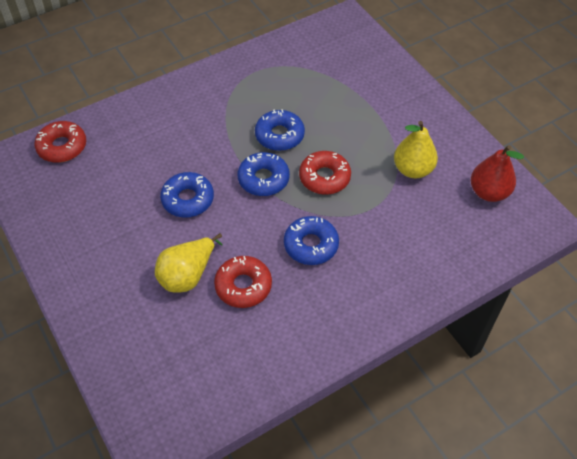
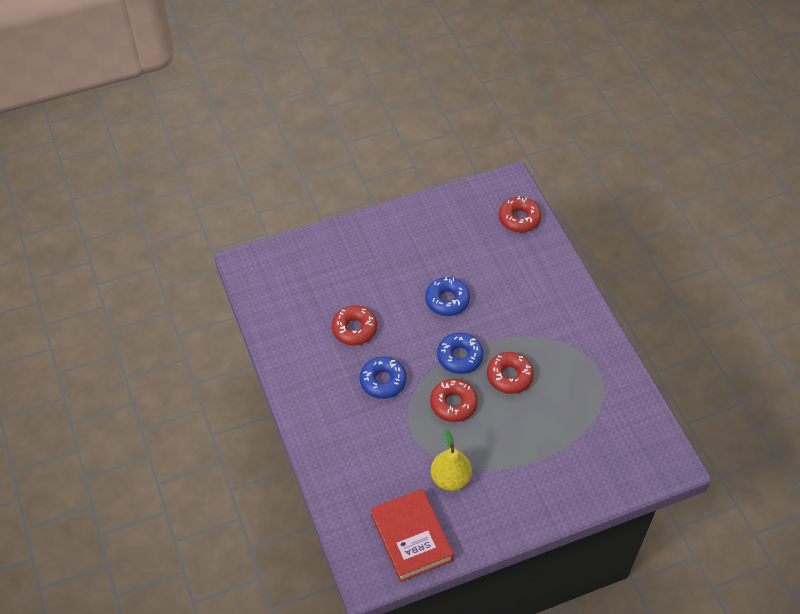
camera: 100 degrees right, 0 degrees up
(188, 275) = (372, 294): yellow pear -> none
(279, 135) = (509, 376): blue donut -> red donut
(488, 192) = (411, 537): red pear -> red book

